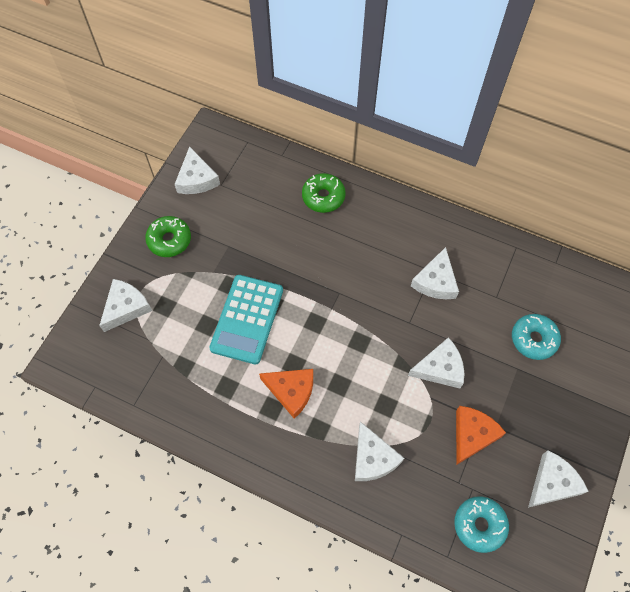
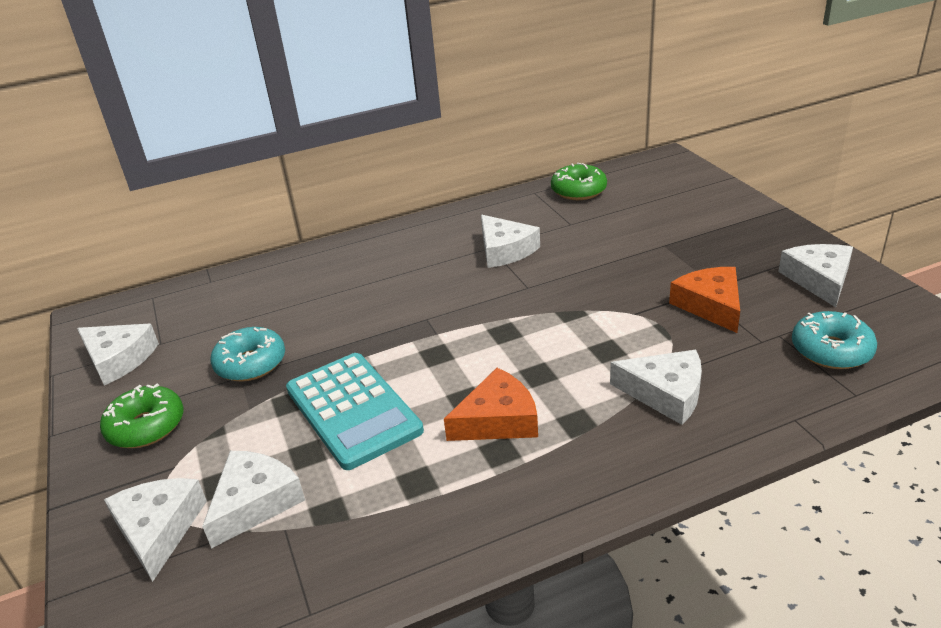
camera: 45 degrees left, 30 degrees down
(323, 197) = (303, 276): green donut -> green donut (578, 191)
(440, 368) = (606, 291): white cheese -> white cheese (255, 502)
(533, 339) = (642, 223): turquoise donut -> turquoise donut (251, 363)

